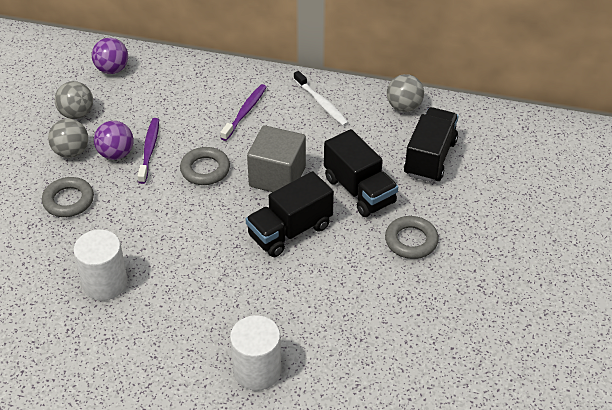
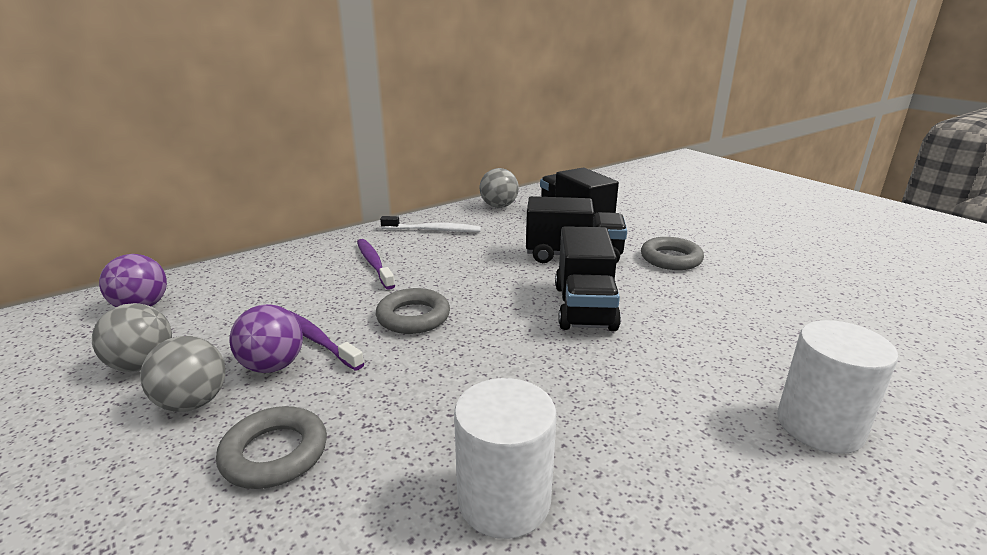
camera: 50 degrees left, 20 degrees down
(277, 177) = (493, 283): grey cube -> none

